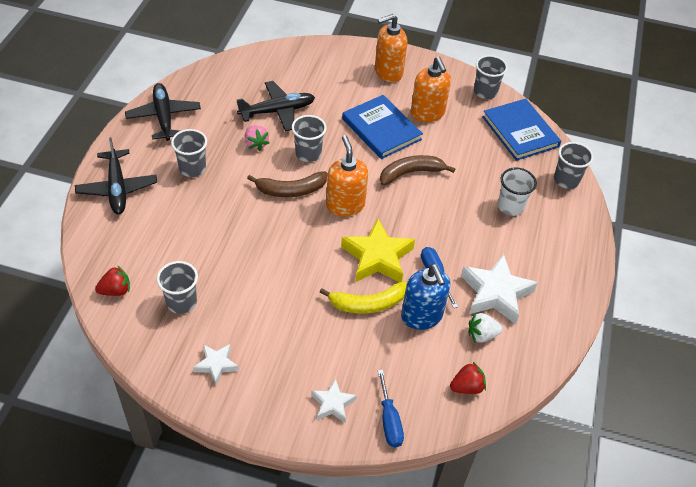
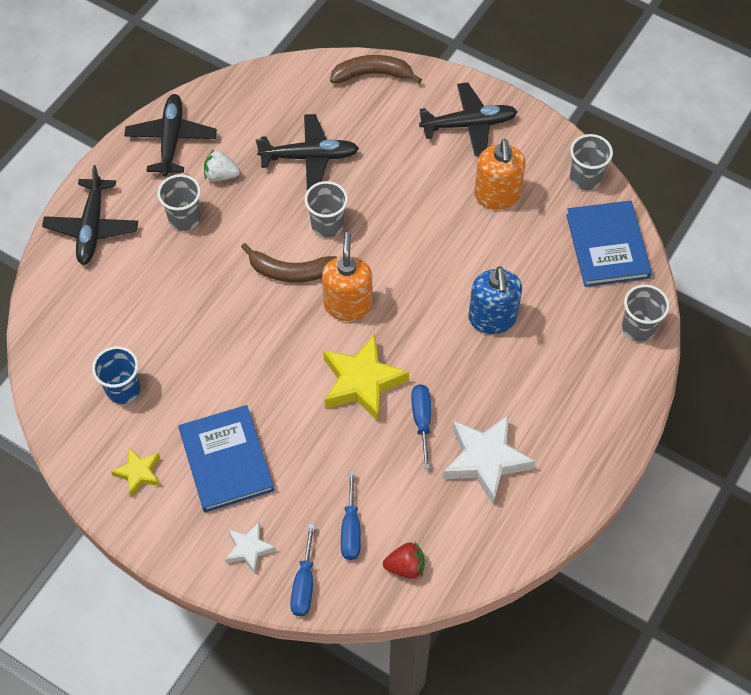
camera: 20 degrees right, 10 degrees up
(116, 290) = (56, 358): red strawberry -> none
(181, 302) = (123, 389): grey cup -> blue cup
(216, 365) = (138, 473): white star -> yellow star
(256, 144) = (268, 199): pink strawberry -> none
(368, 304) = (330, 439): yellow banana -> none
(381, 129) = (429, 208): blue book -> blue book (226, 460)
(388, 72) = (469, 125): orange soap dispenser -> black plane
(410, 173) = (443, 277): brown banana -> brown banana (372, 74)
(411, 368) = (351, 529): none -> blue screwdriver
(422, 316) = (386, 469): blue soap dispenser -> blue soap dispenser (492, 319)
(482, 335) = (448, 508): white strawberry -> white strawberry (221, 175)
(510, 206) = (551, 349): white cup -> none

